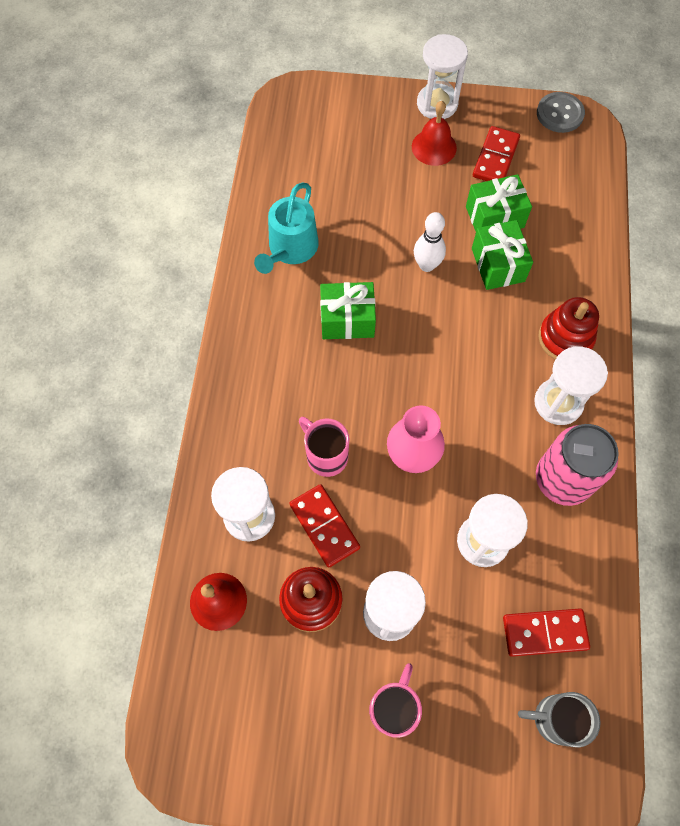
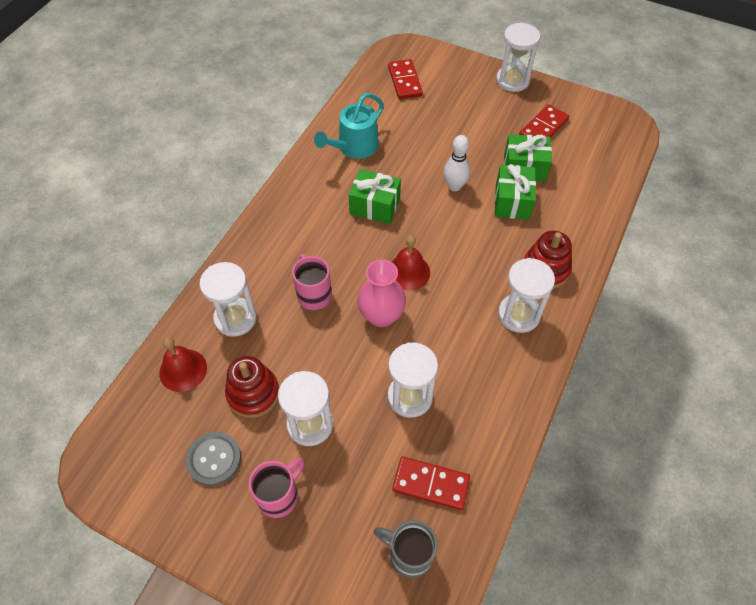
camera: 20 degrees right, 10 degrees down
(324, 526) = (288, 344): red domino -> red domino (404, 81)
(434, 147) = (497, 108): red bell -> red bell (408, 272)
(559, 114) = (609, 111): grey button -> grey button (214, 459)
(562, 479) = (497, 372): pink can -> none

